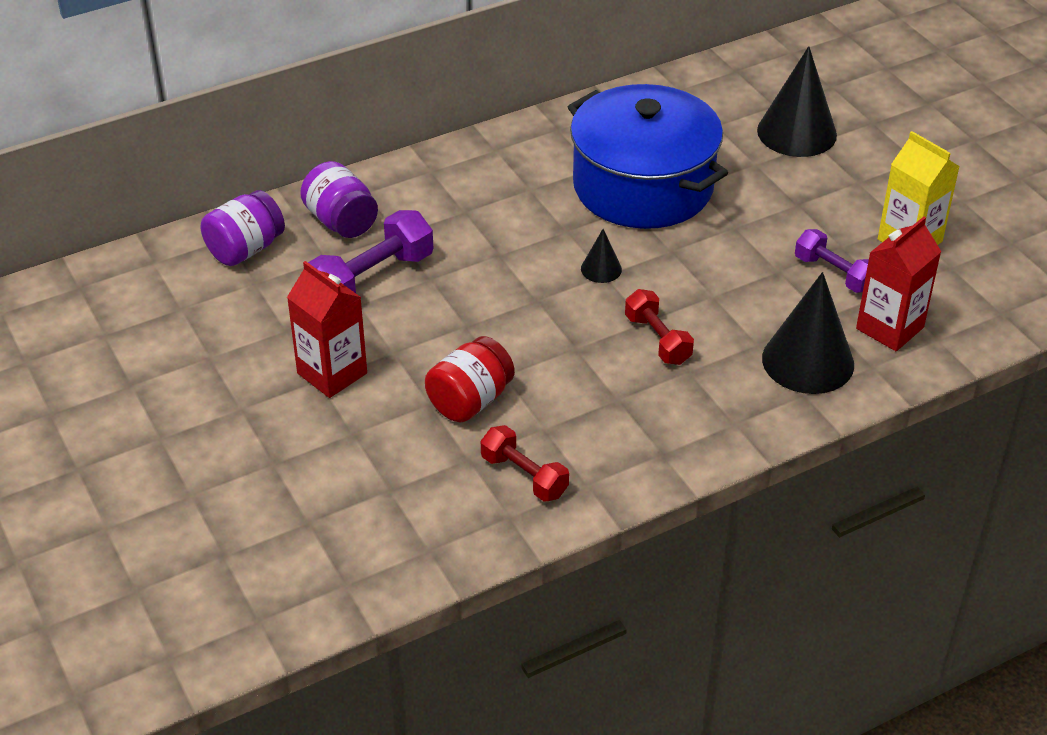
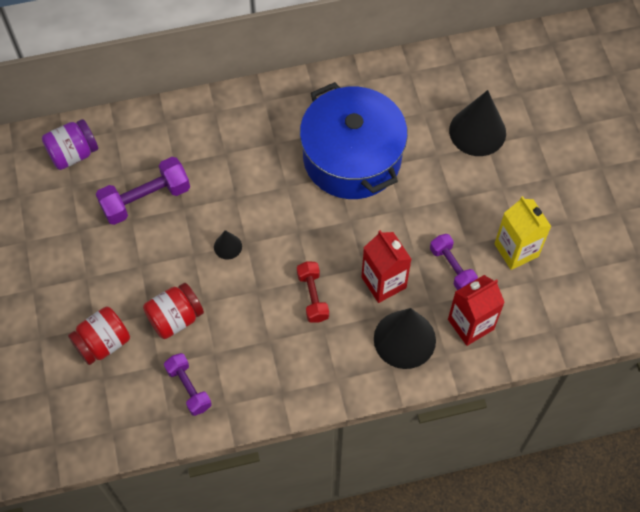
camera: 15 degrees right, 20 degrees up
(332, 373) = (96, 274): red carton -> red carton (383, 282)
(341, 221) = (142, 143): purple jar -> none
(373, 450) = (103, 343): none -> red jar
(524, 476) = (189, 388): red dumbbell -> purple dumbbell
(601, 269) = (297, 226): black cone -> black cone (227, 246)

